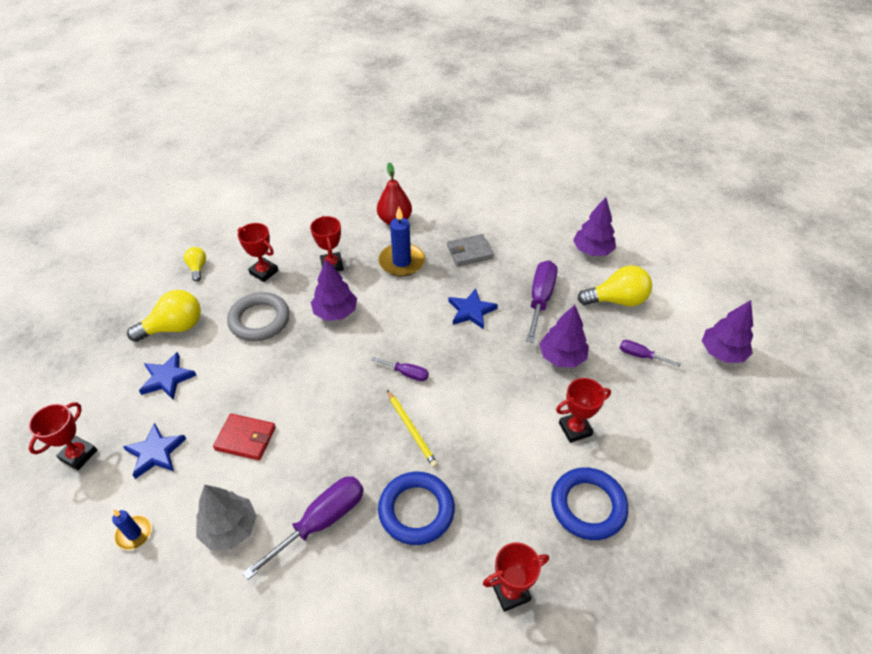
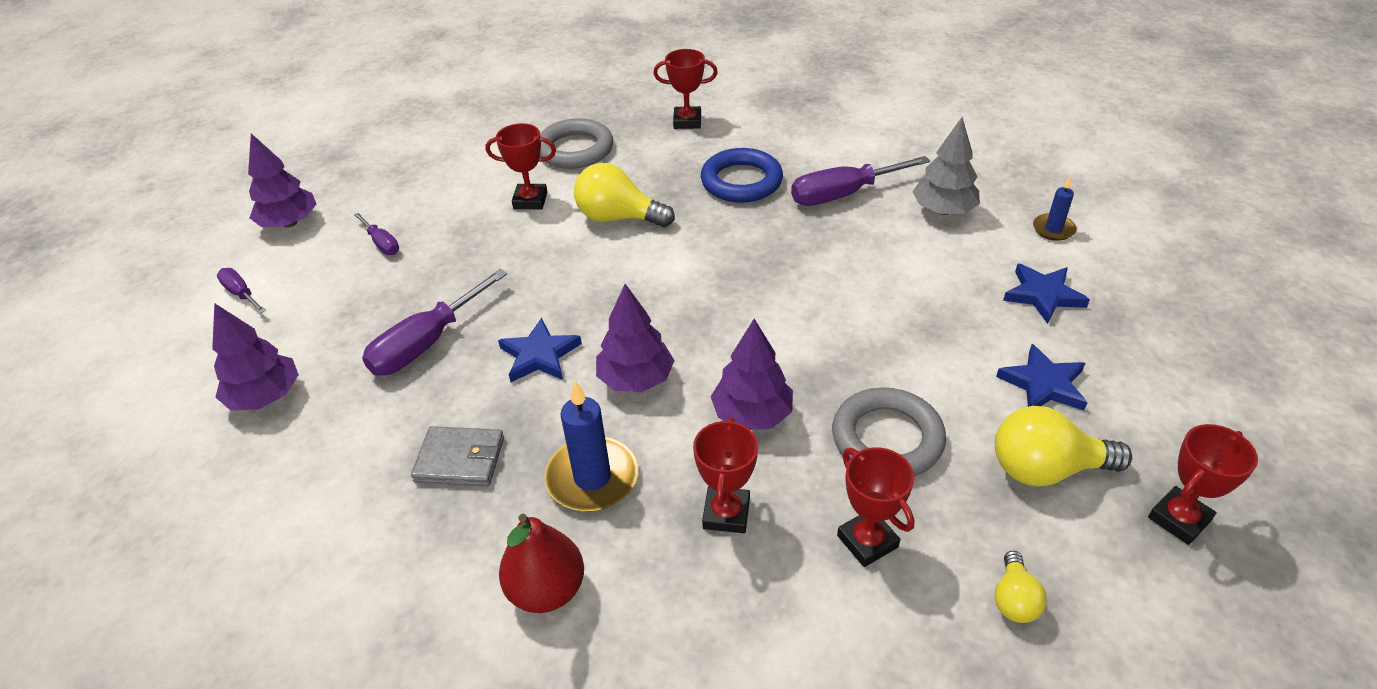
camera: 155 degrees left, 5 degrees down
(78, 455) = (1153, 318): red trophy -> red trophy (1179, 519)
(245, 438) = (921, 282): red wallet -> none
(406, 373) = (685, 299): purple screwdriver -> purple screwdriver (241, 293)
(411, 429) = (711, 242): yellow pencil -> none
(562, 357) = (473, 266): purple tree -> purple tree (635, 379)
(588, 506) = (575, 149): blue ring -> grey ring
(617, 300) = (327, 312): yellow light bulb -> yellow light bulb (618, 218)

